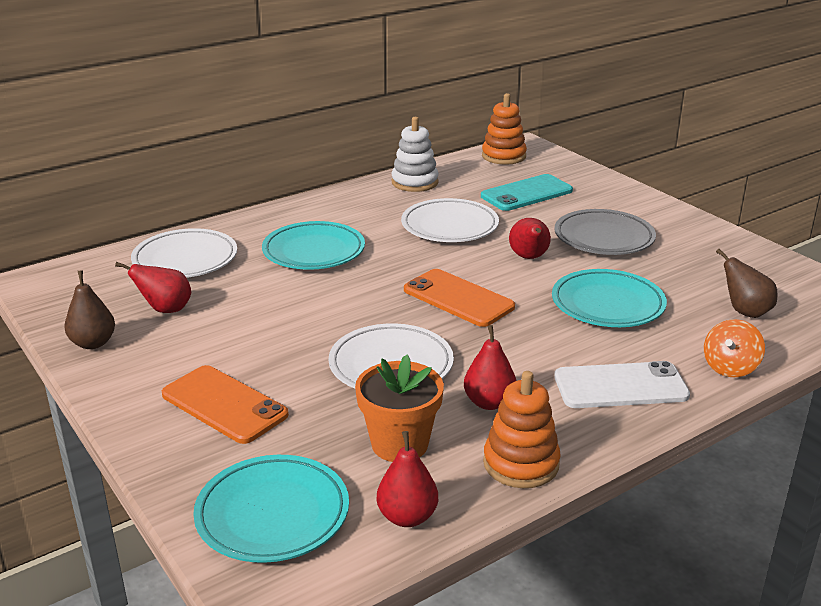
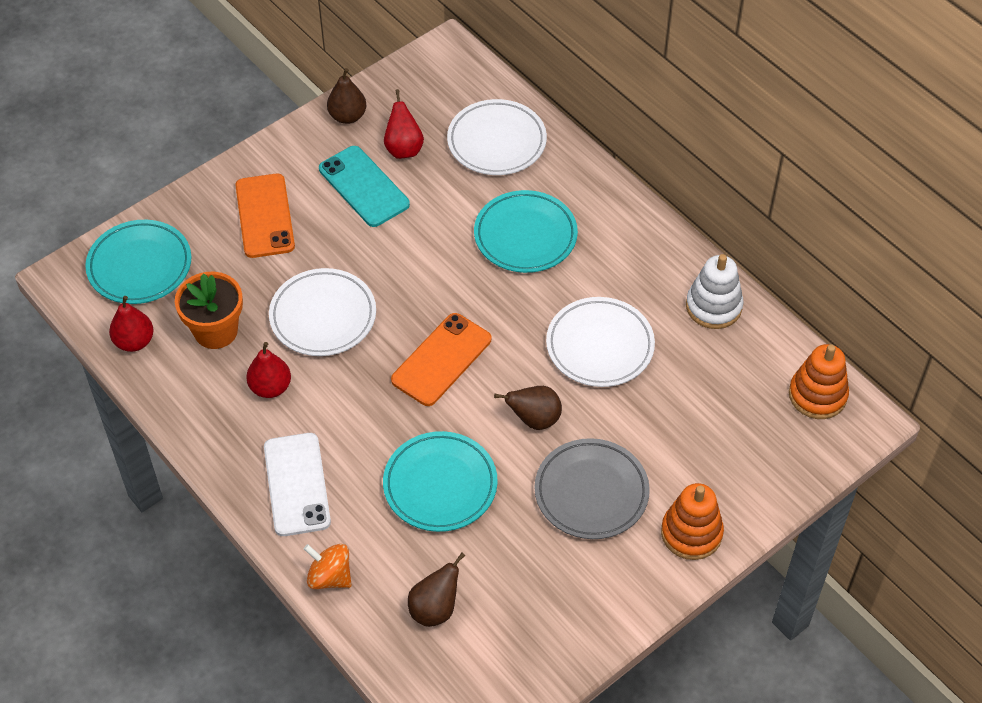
camera: 85 degrees right, 25 degrees up
(224, 404) = (265, 216): orange phone -> orange phone turned 45 degrees counterclockwise
(521, 464) = (191, 409): orange stacking toy -> orange stacking toy (691, 533)
(526, 193) = (702, 419): turquoise phone -> turquoise phone (363, 187)
(529, 257) = (534, 419): red pear -> brown pear

